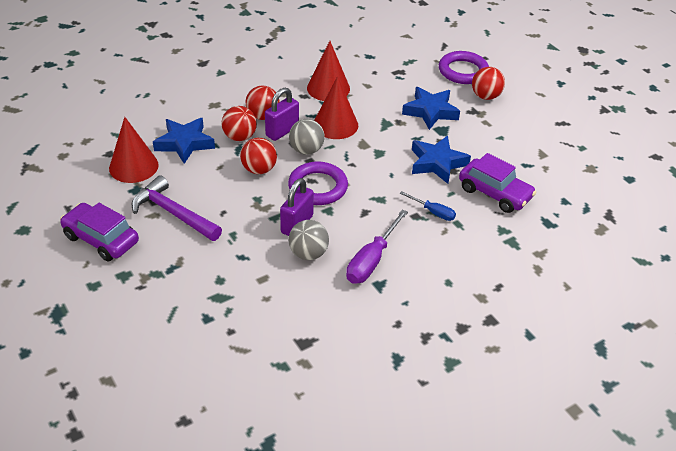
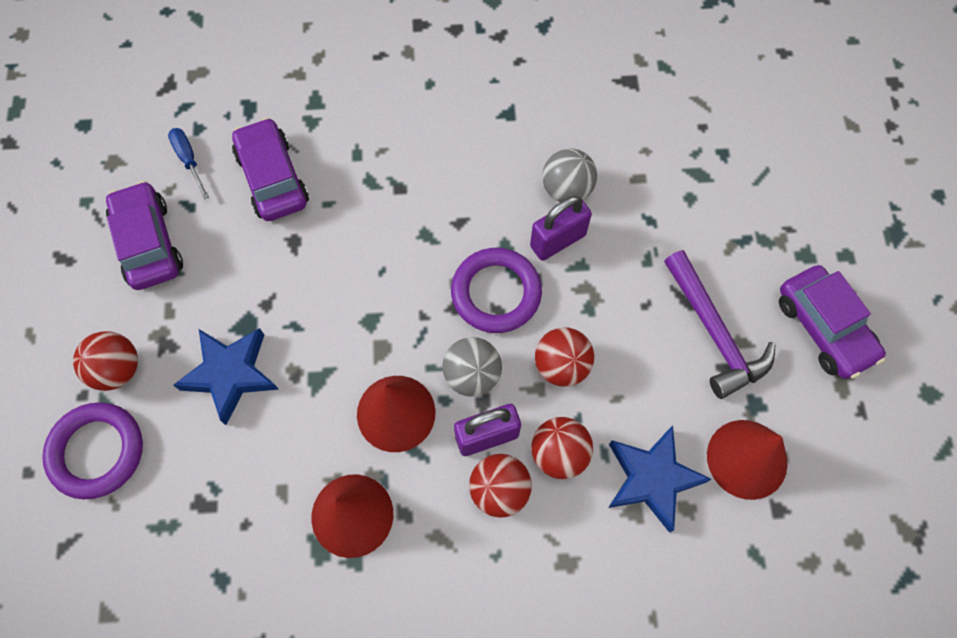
camera: 150 degrees left, 25 degrees up
(372, 260) = (496, 147): purple screwdriver -> none
(433, 212) = (374, 183): blue screwdriver -> blue screwdriver (189, 160)
(437, 163) = (304, 263): blue star -> none
(528, 143) = (148, 243): none -> purple car

